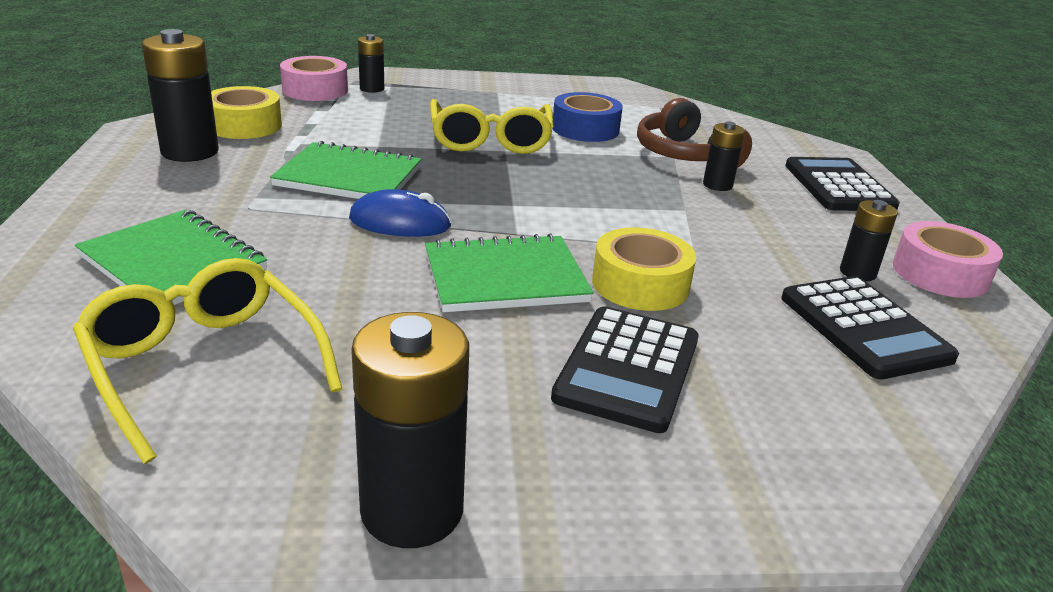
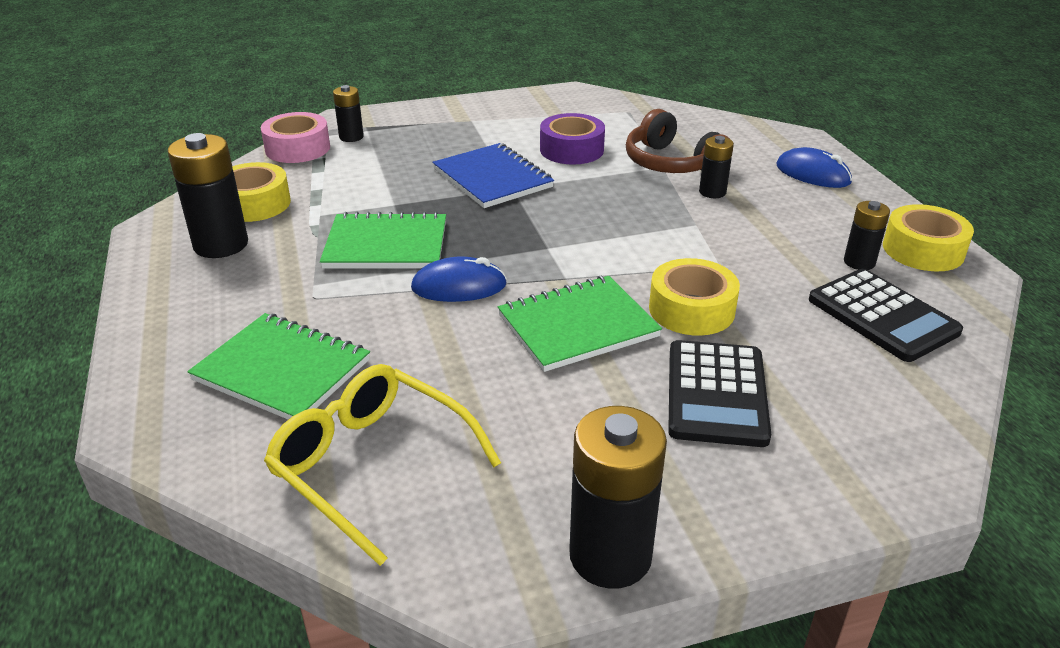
camera: 10 degrees left, 5 degrees up
(490, 140) = (492, 178): yellow glasses -> blue notebook
(585, 129) = (571, 150): blue tape -> purple tape
(838, 186) = (812, 174): black calculator -> blue mouse
(940, 273) = (923, 250): pink tape -> yellow tape

